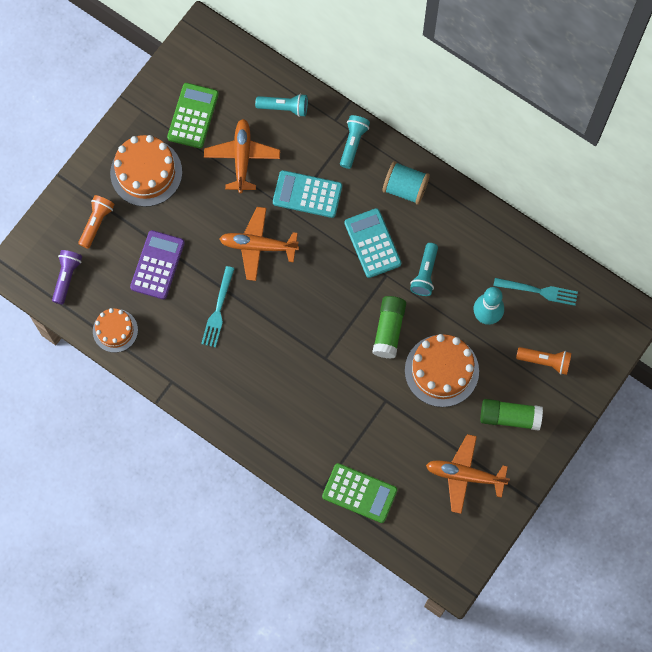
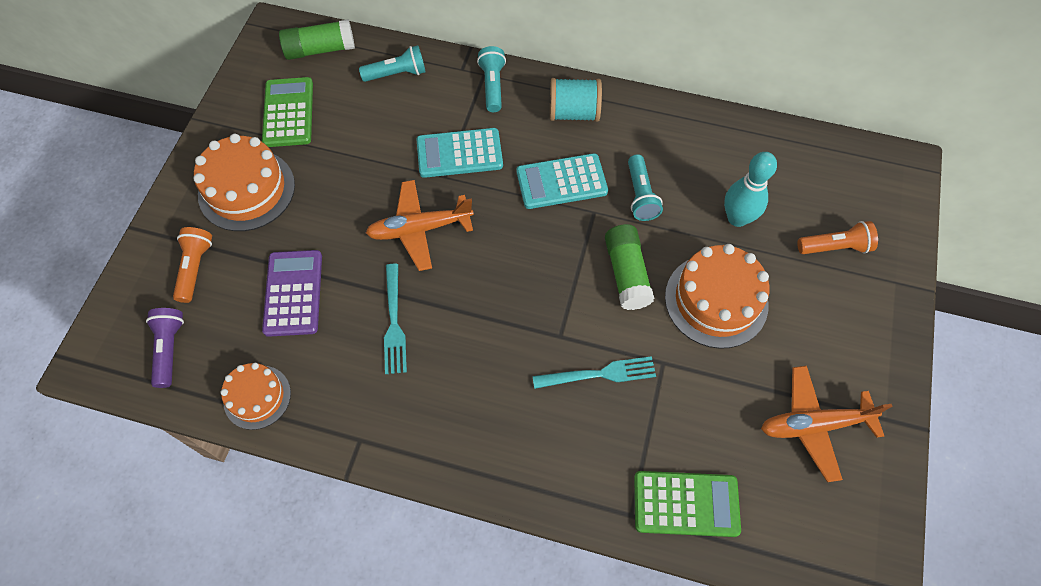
camera: 20 degrees left, 10 degrees down
(242, 158) = (364, 138): orange plane -> none
(372, 243) = (561, 182): turquoise calculator -> turquoise calculator turned 60 degrees counterclockwise
(509, 417) = (830, 328): green glue stick -> green glue stick (320, 49)
(538, 291) = (783, 172): turquoise fork -> turquoise fork (599, 374)

